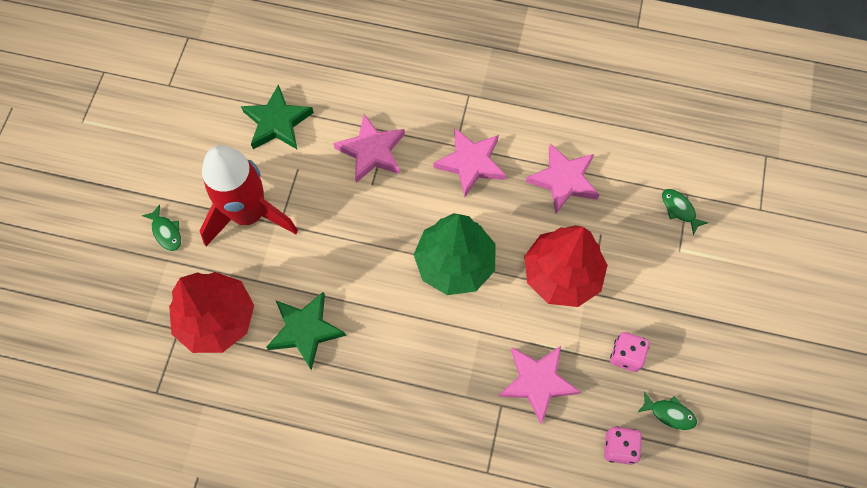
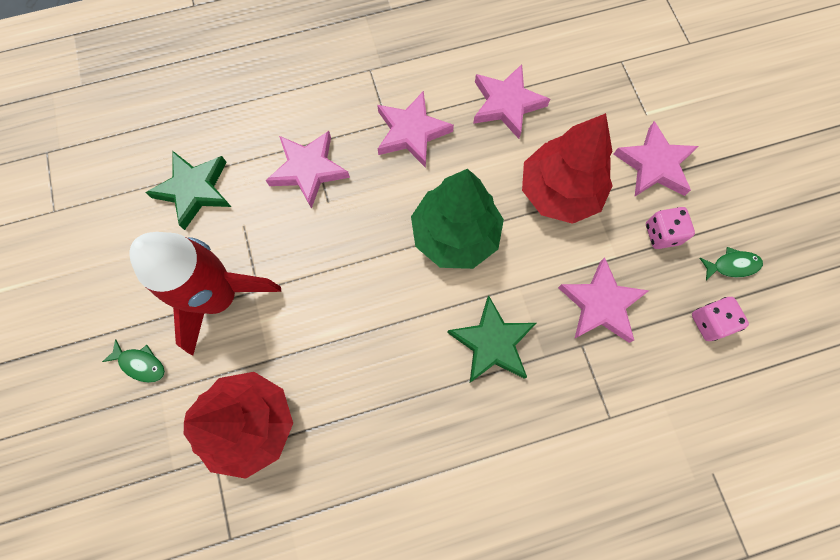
camera: 30 degrees left, 5 degrees up
(305, 330) = (349, 382): green star -> green star (492, 343)
(657, 296) = (654, 165): none -> pink star
(679, 209) = (623, 78): green fish -> none

